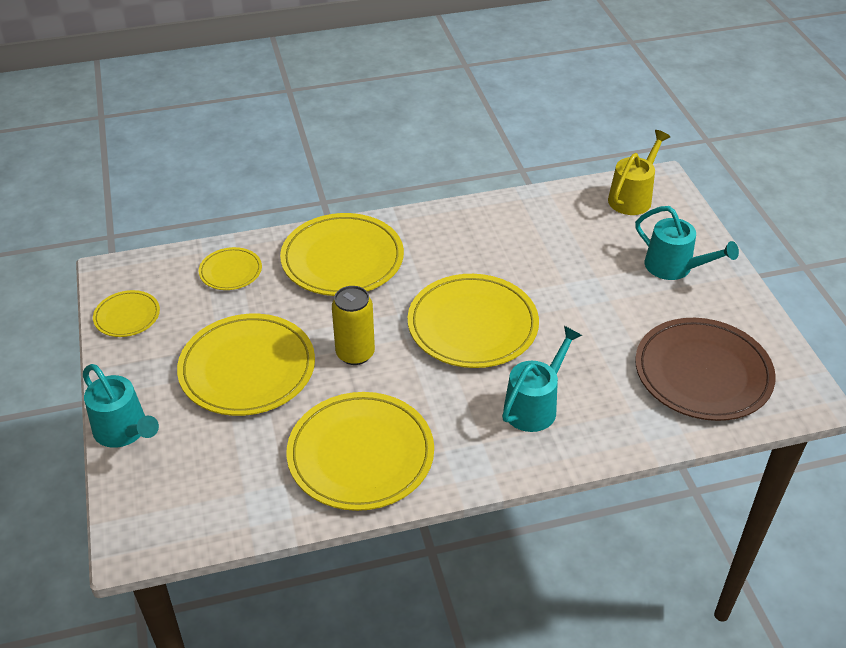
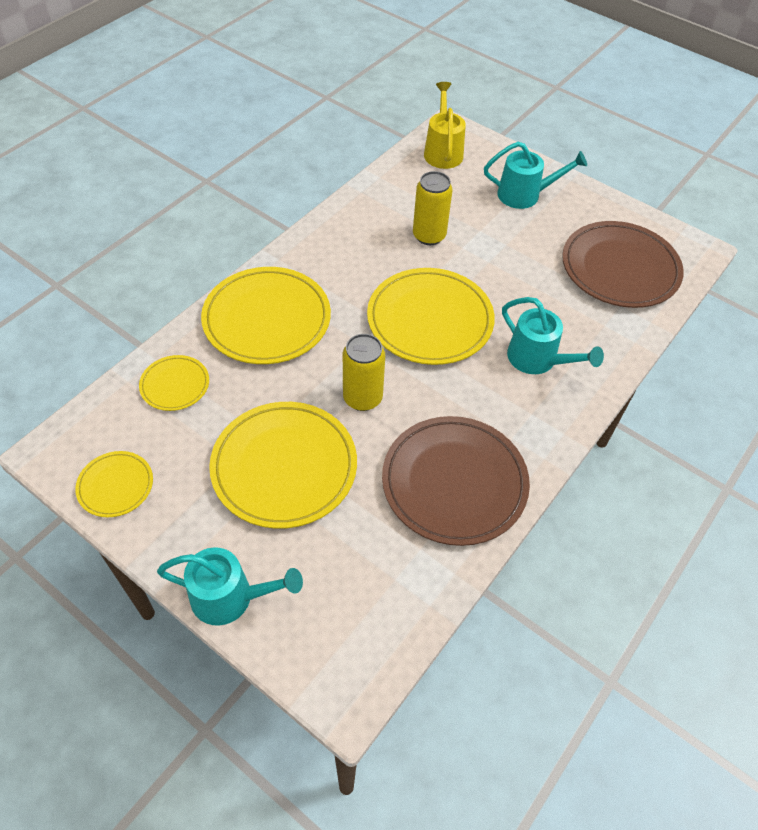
camera: 40 degrees left, 10 degrees up
(361, 454) = (454, 482): yellow plate -> brown plate
(535, 405) = (538, 360): turquoise watering can -> turquoise watering can turned 135 degrees clockwise
(544, 260) = (429, 236): none -> yellow can

